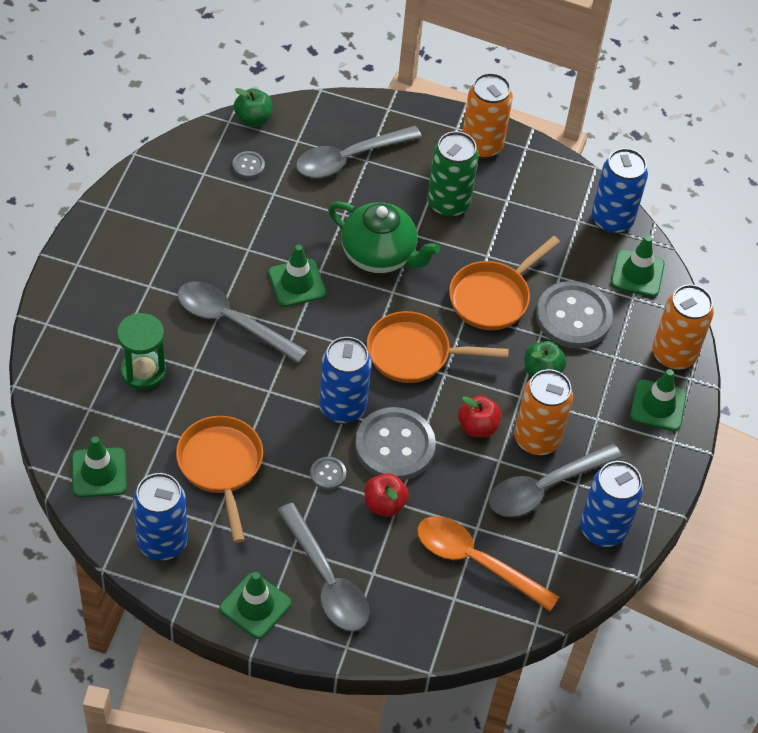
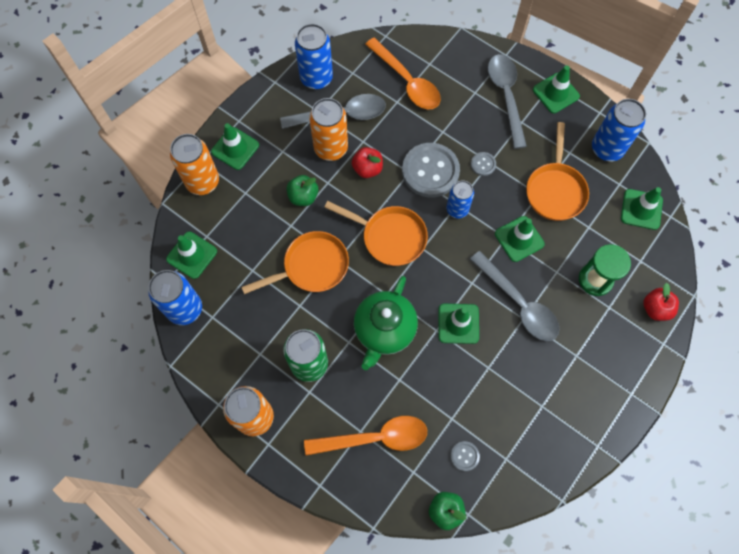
camera: 155 degrees left, 15 degrees up
(252, 393) = (519, 239): none -> green traffic cone
(342, 407) = (457, 209): blue can -> blue can, size x0.65
(349, 158) = (374, 438): grey spoon -> orange spoon
(379, 255) = (384, 330): green teapot -> green teapot turned 120 degrees counterclockwise
(384, 504) = (452, 133): red apple -> red apple (655, 308)
(573, 317) = (259, 233): grey button -> none

